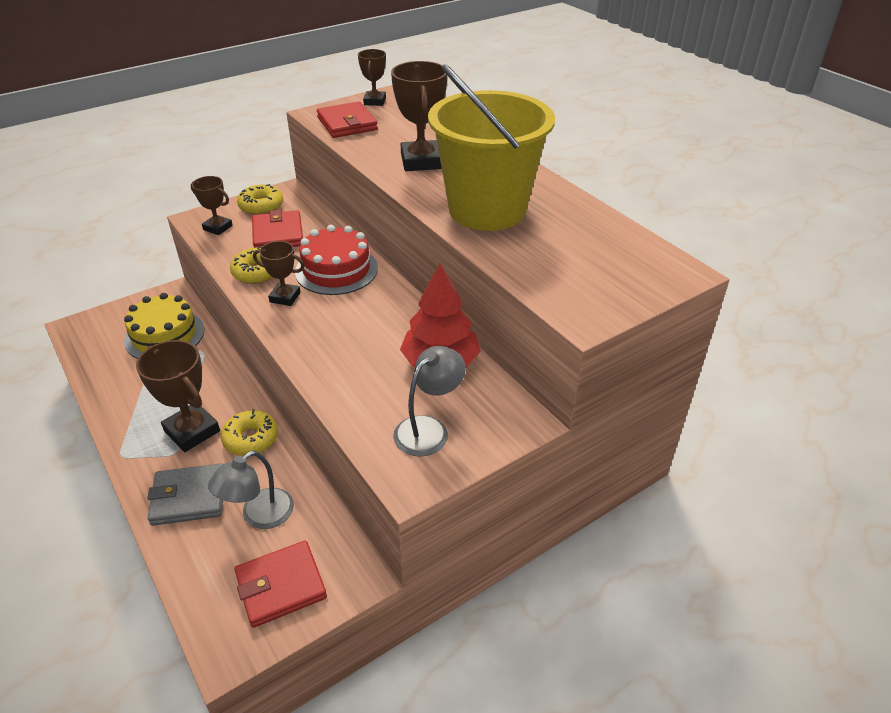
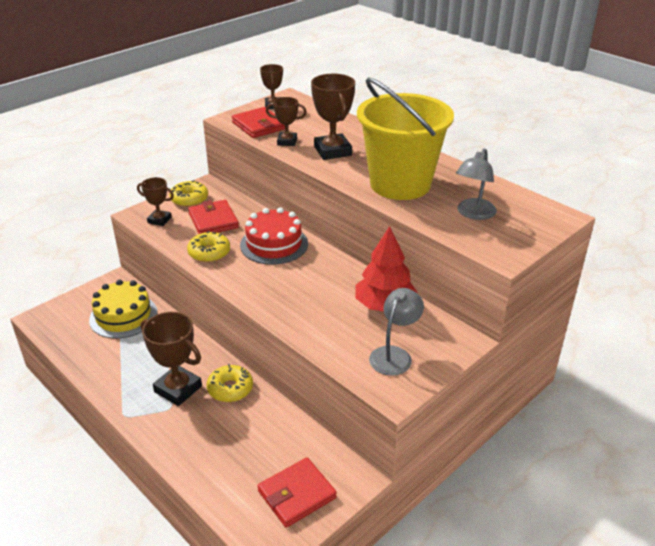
camera: 10 degrees left, 5 degrees down
(189, 497) = (195, 440): grey wallet -> none
(259, 516) = (259, 446): grey lamp -> grey lamp (473, 214)
(285, 297) = (240, 270): brown trophy -> brown trophy (287, 141)

